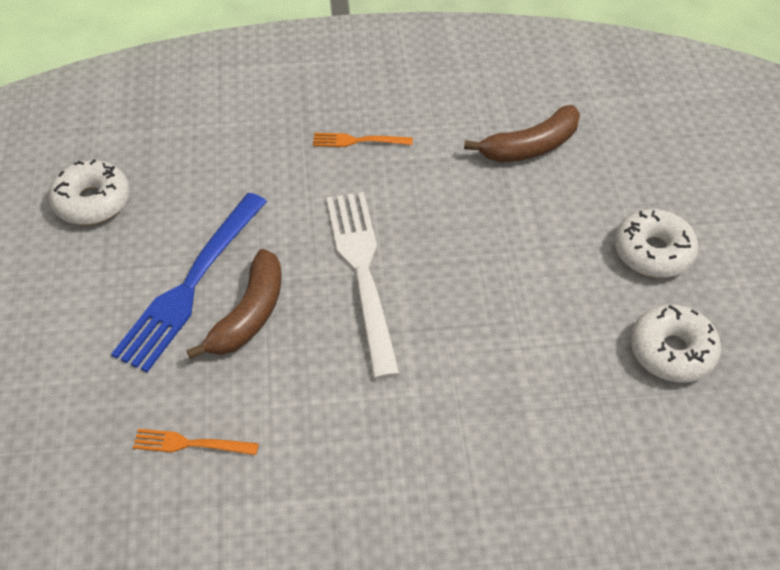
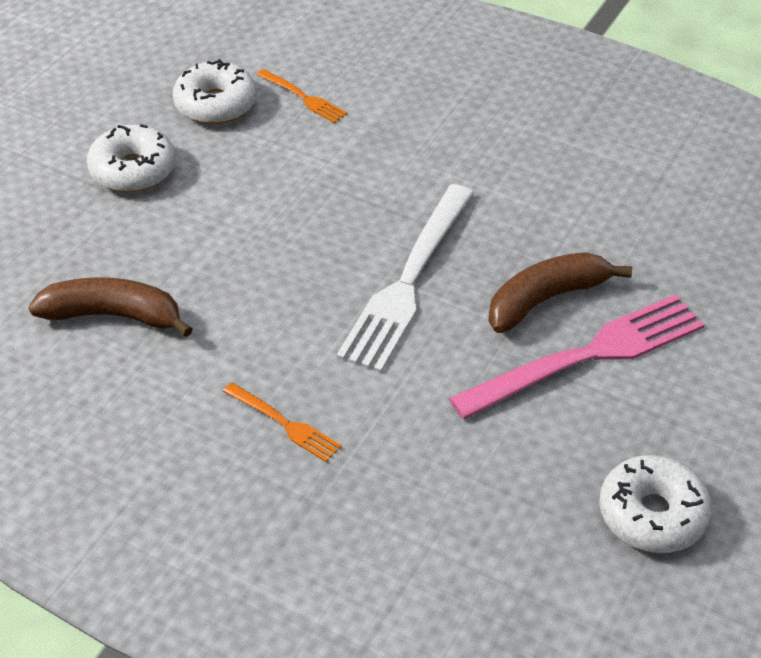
camera: 145 degrees left, 5 degrees down
(190, 444) = (663, 225): orange fork -> orange fork (304, 98)
(191, 285) = (588, 355): blue fork -> pink fork

